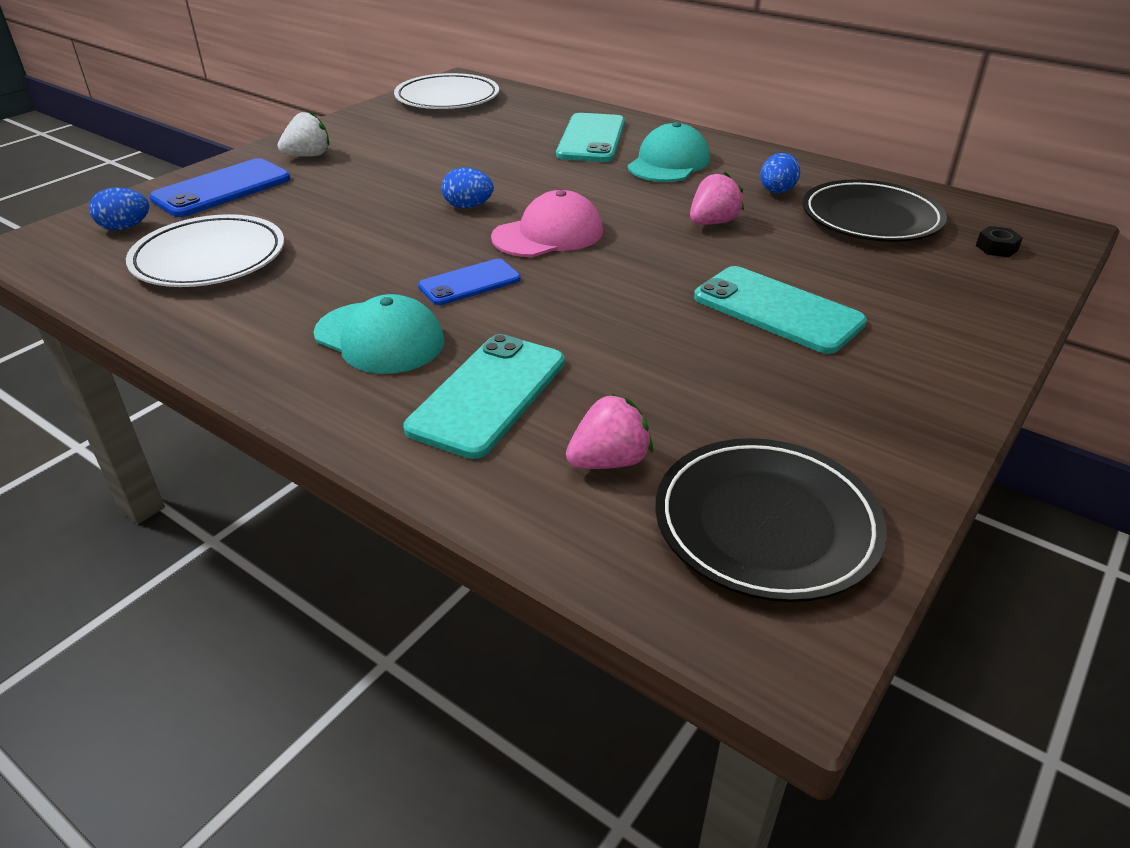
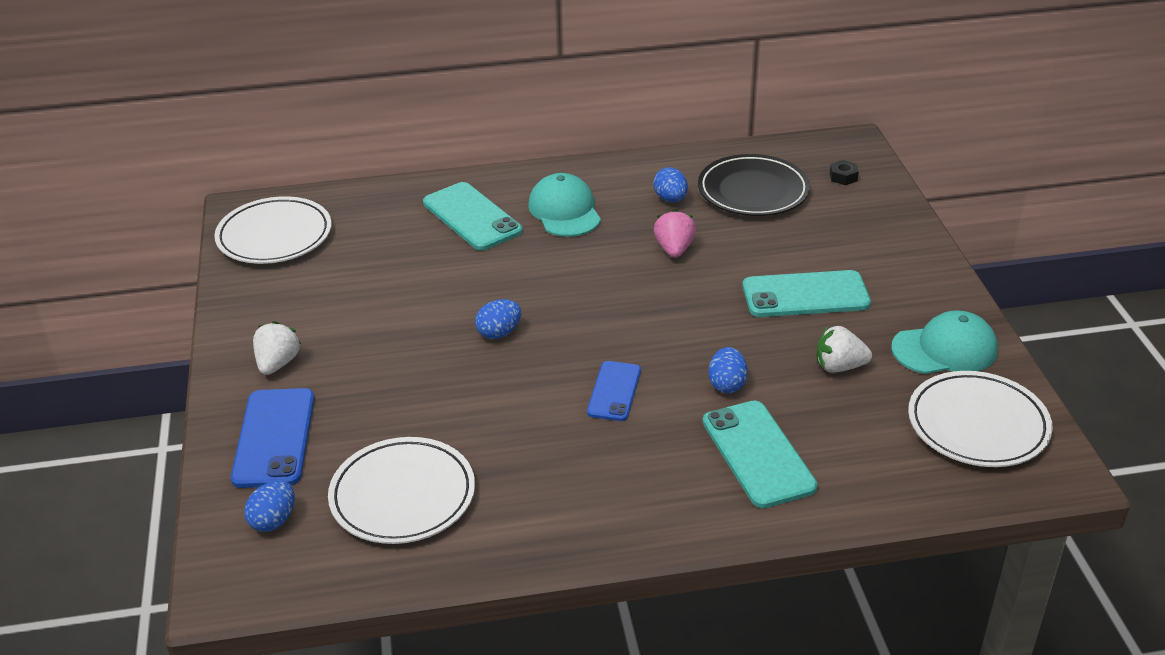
camera: 45 degrees left, 0 degrees up
(379, 338) = (636, 466): turquoise cap -> turquoise cap (945, 349)
(548, 234) = (594, 322): pink cap -> none
(568, 330) = (727, 384): none -> blue egg
(609, 461) = (873, 445): pink strawberry -> none
(702, 379) = (839, 367): none -> white strawberry
(766, 524) = (977, 424): black plate -> white plate

